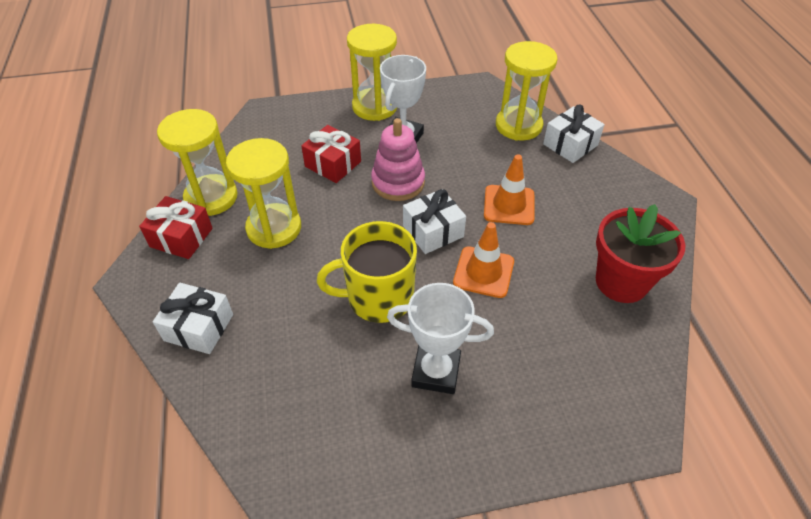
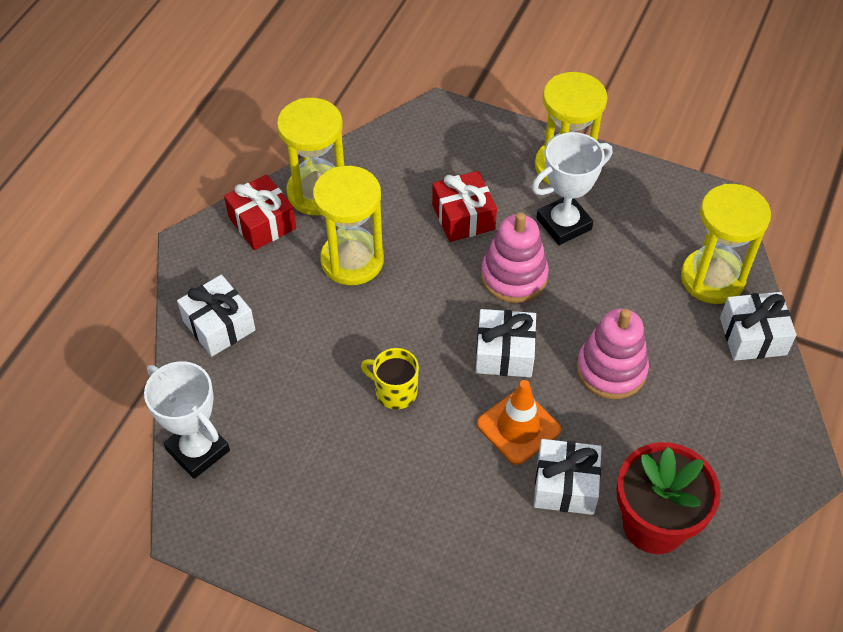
camera: 35 degrees right, 5 degrees up
(378, 297) = (395, 391): yellow mug -> yellow mug, size x0.56
(436, 372) = (390, 495): white trophy -> white trophy (198, 450)
(509, 205) = (611, 369): orange traffic cone -> pink stacking toy
(547, 291) = (565, 485): none -> white gift

